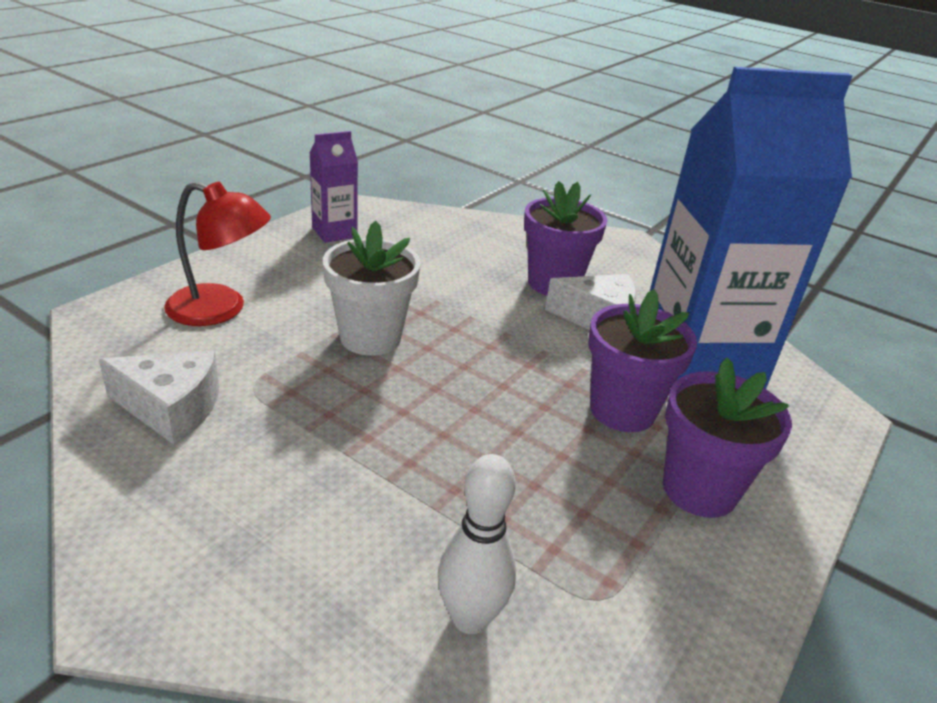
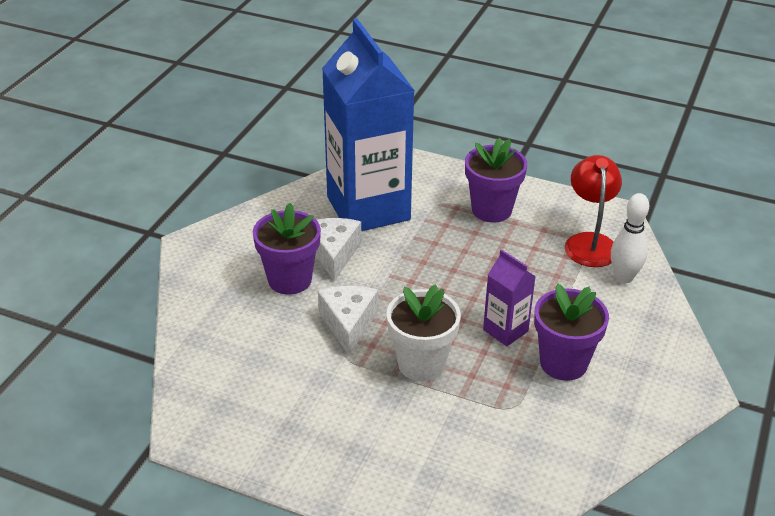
camera: 100 degrees left, 5 degrees up
(171, 409) = (558, 438): white cheese -> white cheese (348, 324)
(220, 310) = (429, 462): red lamp -> red lamp (590, 242)
(334, 232) = (255, 433): purple carton -> purple carton (505, 330)
(622, 410) = (438, 238): purple flower pot -> purple flower pot (563, 363)

